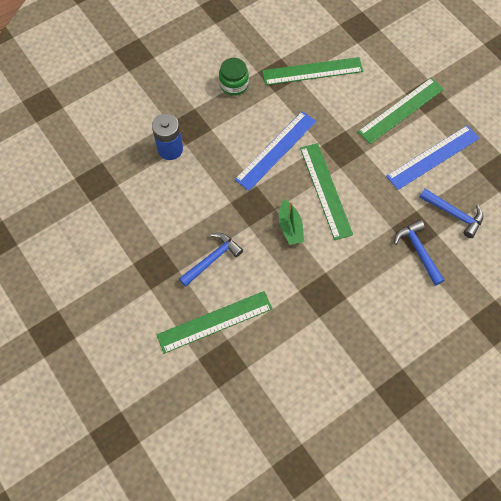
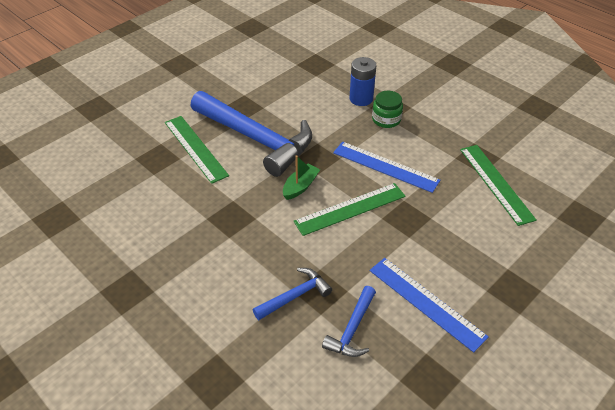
camera: 80 degrees right, 20 degrees down
(212, 259) = (256, 139): blue hammer -> blue hammer, size x2.16
(234, 84) = (450, 128): green jar -> green jar (386, 119)
(290, 227) = (300, 186): green boat -> green boat turned 150 degrees clockwise
(401, 110) = (480, 266): green ruler -> none

